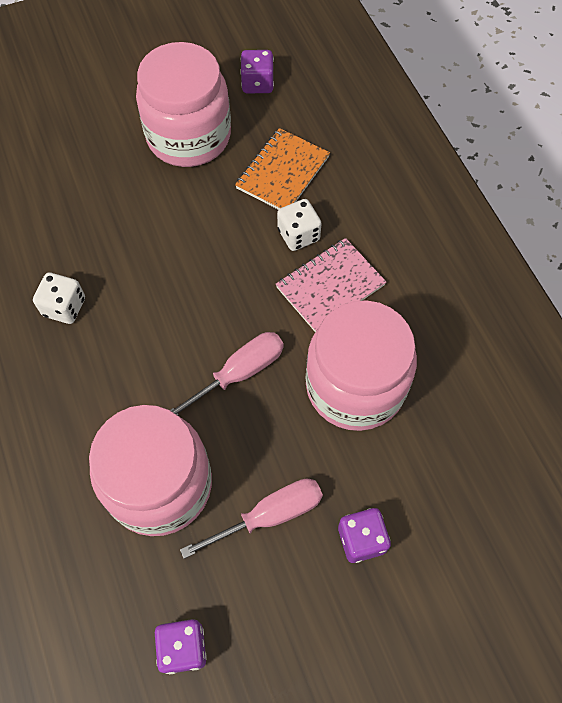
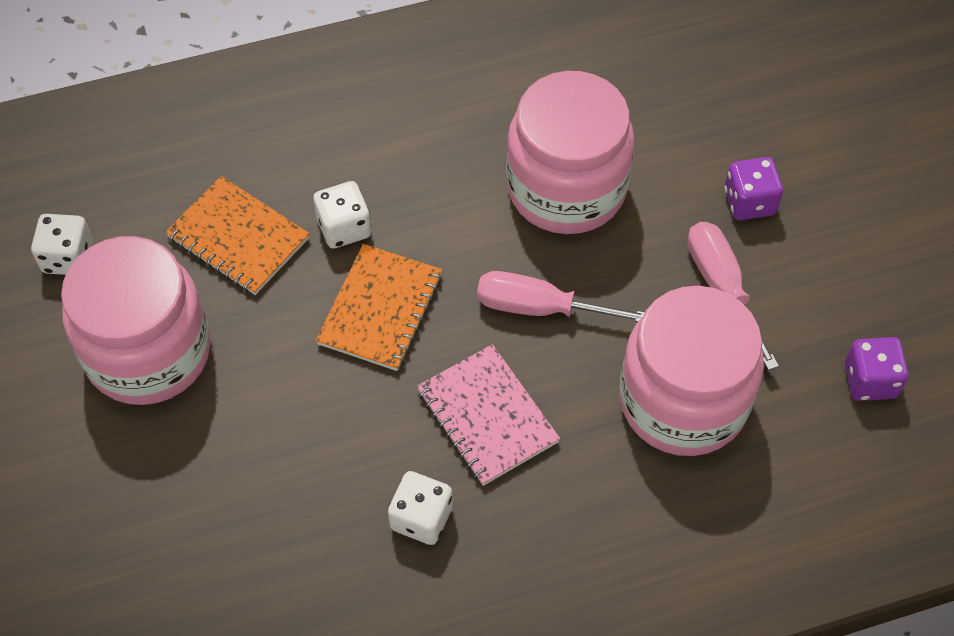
camera: 85 degrees left, 5 degrees down
(230, 265) = (381, 309): none -> orange notebook
(239, 373) = (540, 308): pink screwdriver -> pink screwdriver turned 45 degrees counterclockwise
(257, 84) = (68, 257): purple dice -> white dice
(330, 286) = (426, 200): pink notebook -> pink notebook (487, 417)

